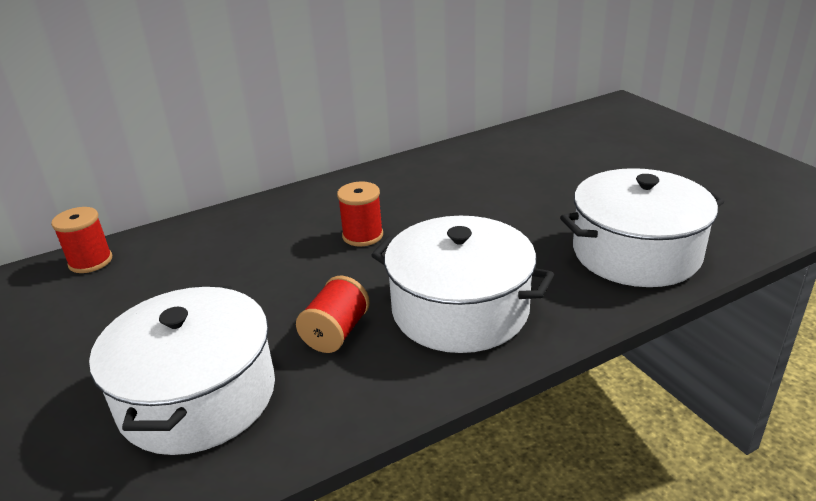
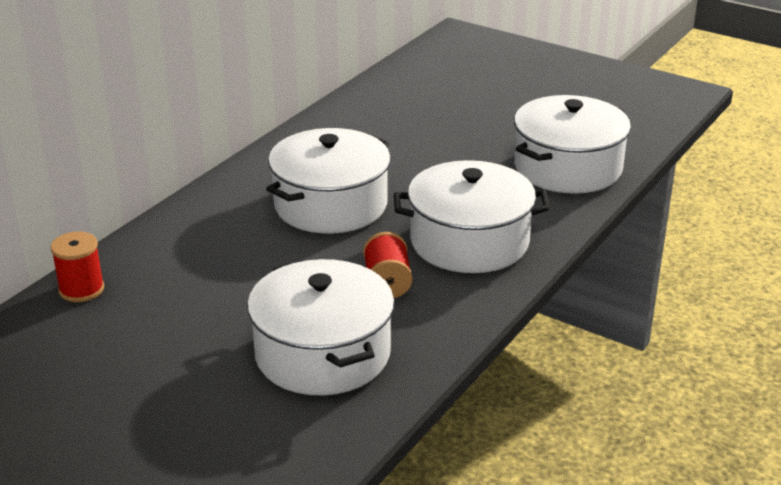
camera: 30 degrees left, 0 degrees up
(362, 235) = (331, 205): red spool -> white pot

